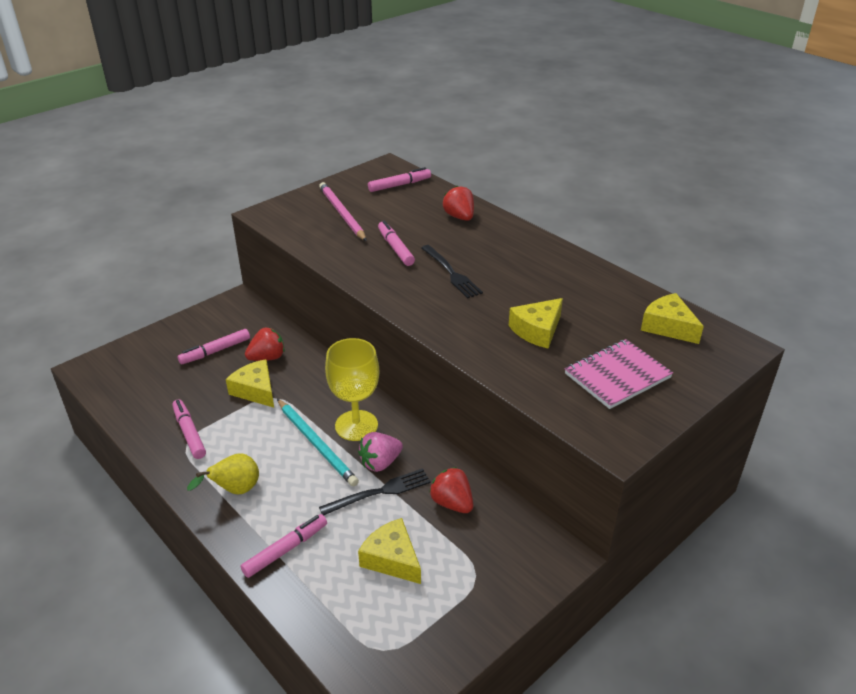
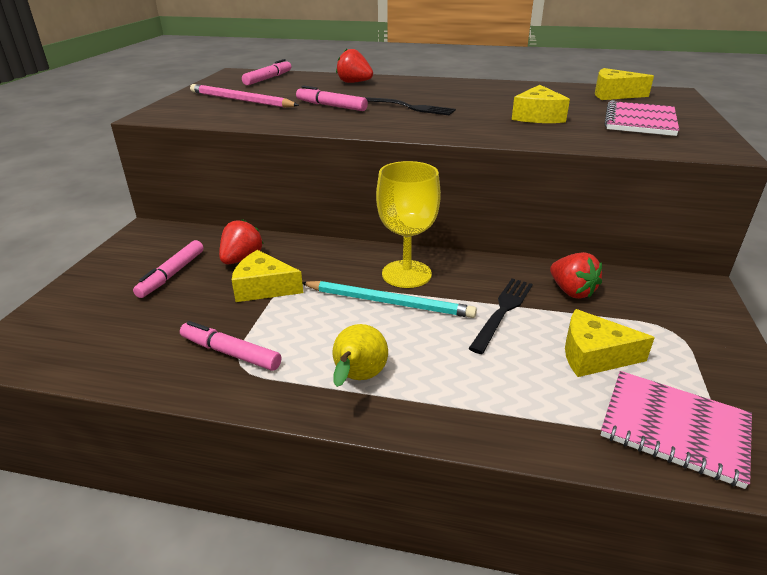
camera: 35 degrees left, 5 degrees down
(285, 550) = (489, 402): pink marker -> none
(367, 633) = (674, 428): none -> pink notebook
(380, 463) = (469, 291): pink strawberry -> none
(452, 503) = (571, 291): red strawberry -> red strawberry turned 135 degrees counterclockwise

